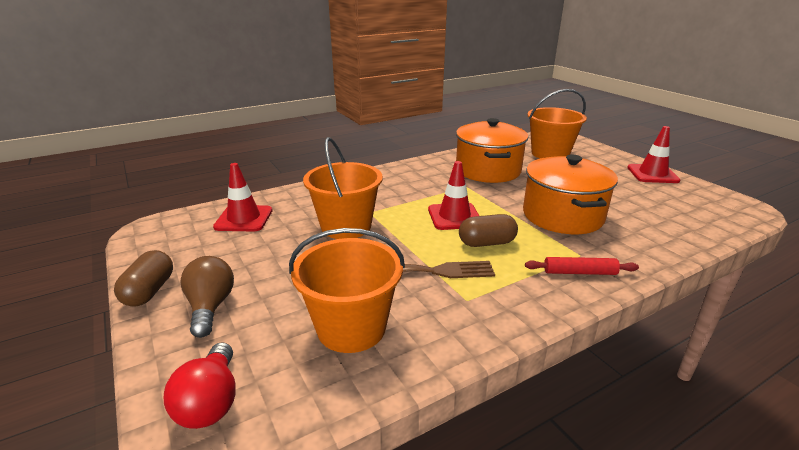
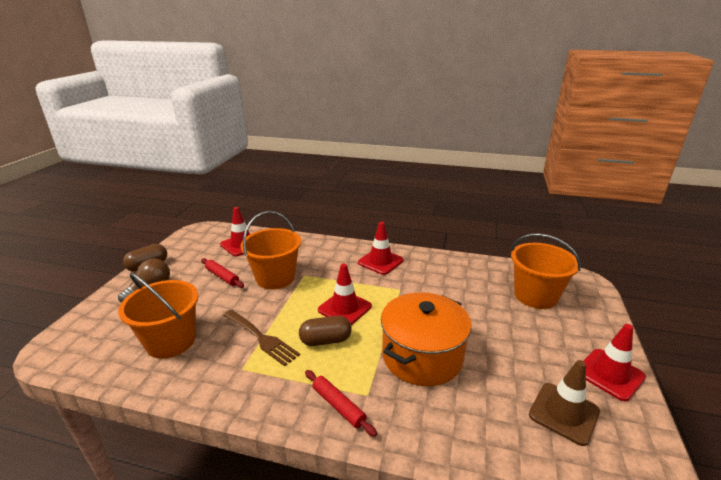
camera: 45 degrees right, 0 degrees up
(211, 402) = (80, 336): red light bulb -> none
(283, 252) = (222, 276): none -> red rolling pin
(414, 176) = (380, 261): none -> red traffic cone
(486, 243) = (326, 340): brown capsule -> brown capsule turned 45 degrees counterclockwise
(488, 170) = (444, 284): orange pot -> none
(672, 201) = (564, 413): none -> brown traffic cone

